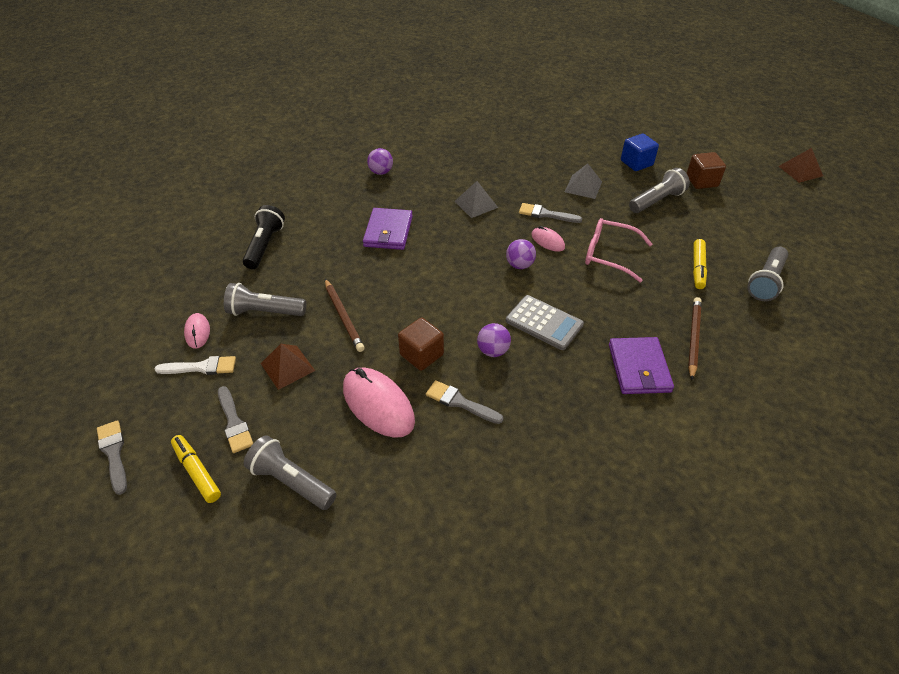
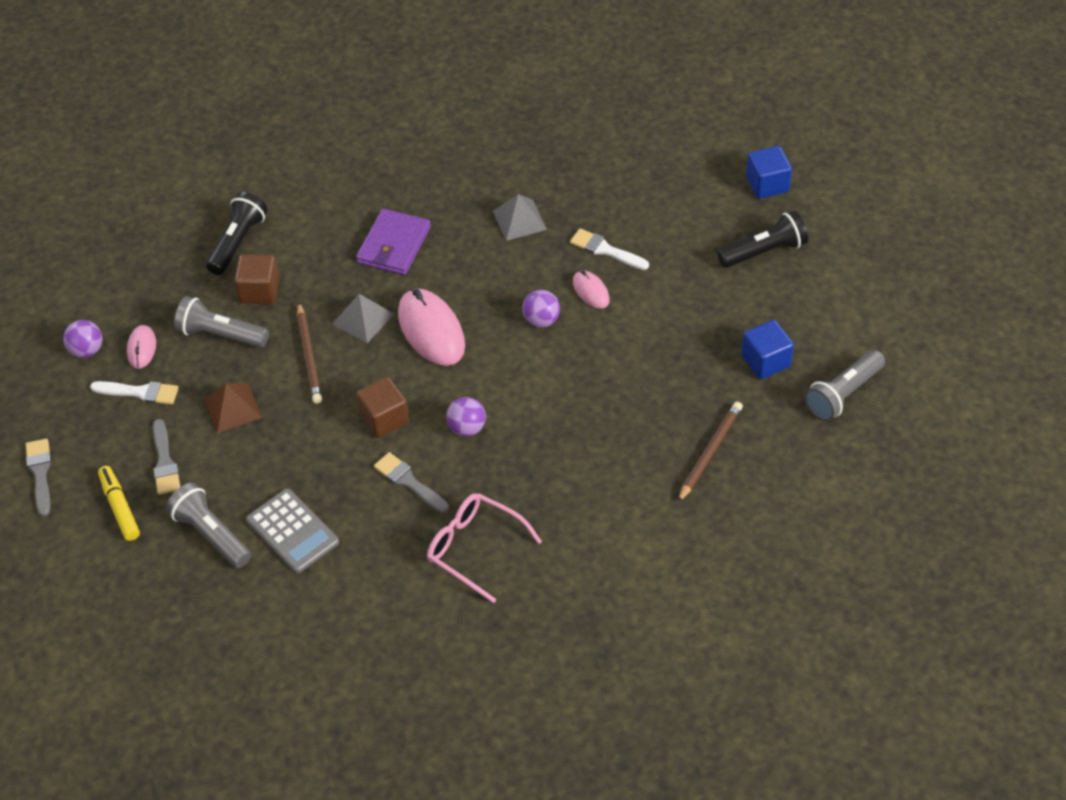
camera: 15 degrees right, 5 degrees up
(378, 405) = (320, 469): pink mouse -> pink mouse (431, 330)
(381, 172) = (411, 149): purple ball -> purple ball (87, 350)
(544, 323) = (540, 403): grey calculator -> grey calculator (292, 531)
(546, 214) = (605, 250): grey brush -> white brush
(583, 186) = (674, 213): grey pyramid -> grey pyramid (363, 318)
(609, 255) = (660, 323): pink glasses -> pink glasses (474, 548)
(639, 368) = (626, 478): purple wallet -> none
(657, 201) = (764, 251): grey flashlight -> black flashlight
(698, 268) = (765, 361): yellow marker -> blue cube
(701, 181) = (843, 229): brown cube -> brown cube (260, 291)
(800, 171) = (996, 232): brown pyramid -> none

